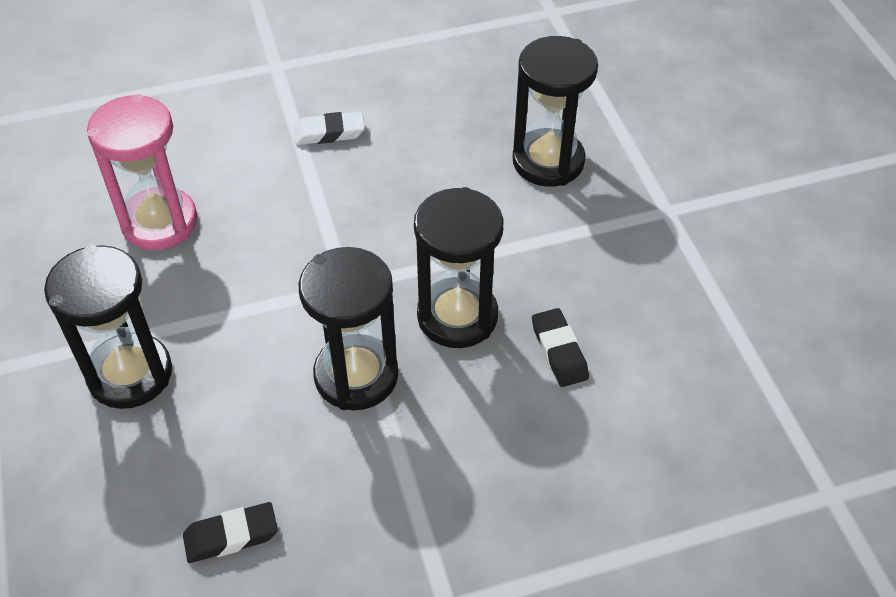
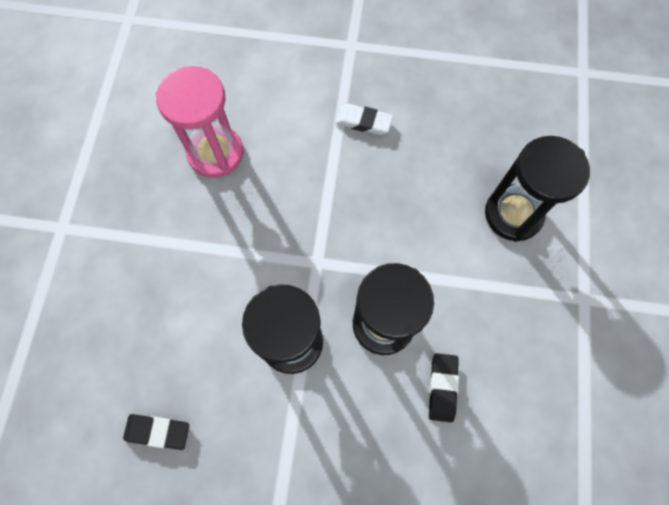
camera: 25 degrees right, 20 degrees up
(130, 374) = (147, 272): black hourglass -> none

